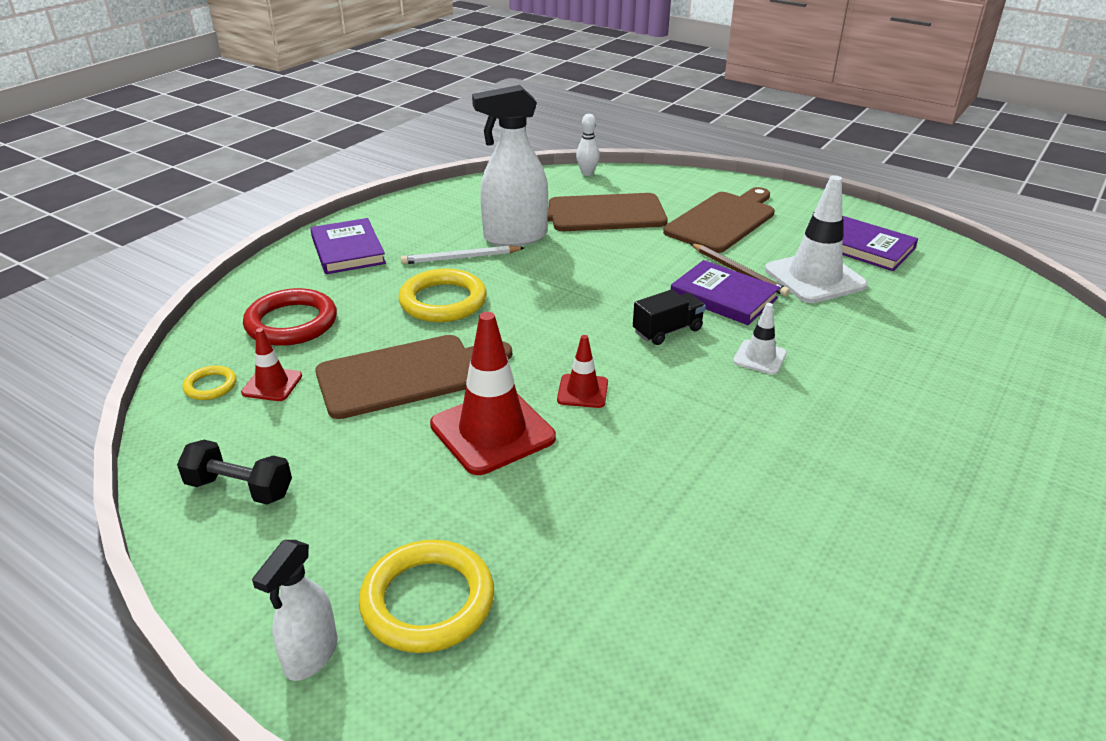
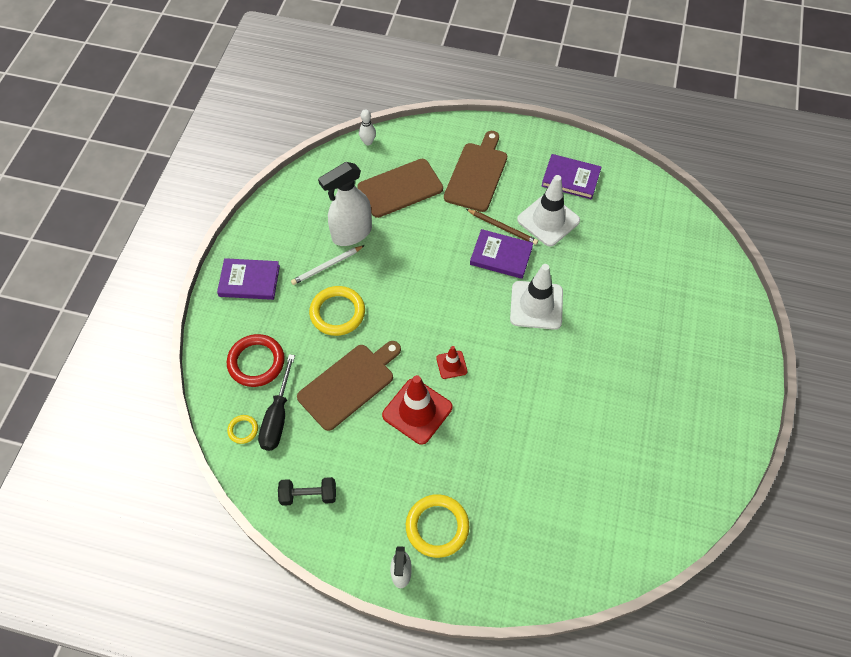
camera: 20 degrees left, 25 degrees up
(272, 384) = (277, 417): red traffic cone -> black screwdriver
(348, 250) = (249, 281): purple book -> purple book turned 45 degrees counterclockwise
(667, 331) = (479, 298): black truck -> none
(759, 357) = (536, 305): white traffic cone -> white traffic cone, size x1.96

